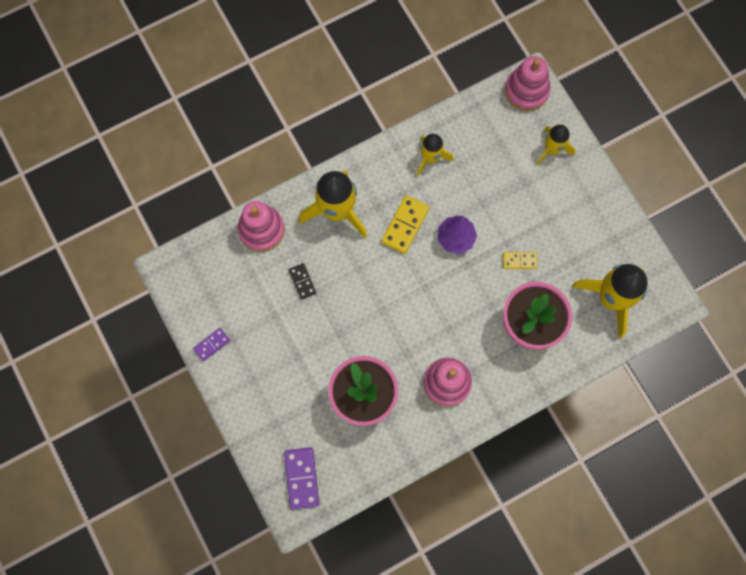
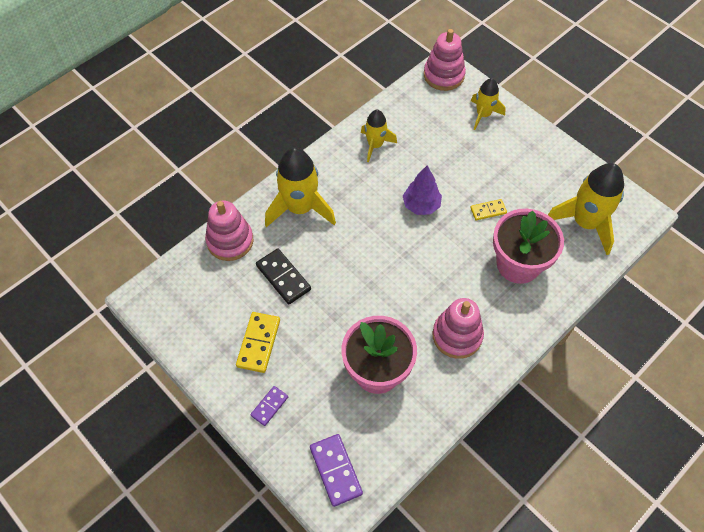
camera: 15 degrees left, 15 degrees down
(212, 345) = (204, 359): purple domino -> purple domino (269, 406)
(302, 281) = (283, 277): black domino -> black domino, size x1.64
(405, 225) = (369, 205): yellow domino -> yellow domino (258, 343)

